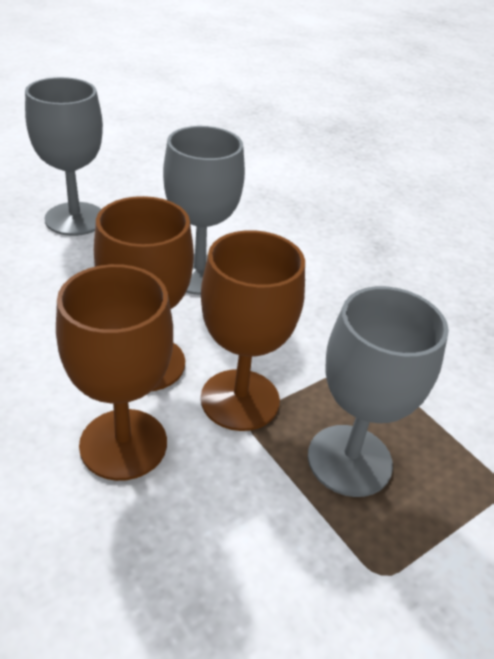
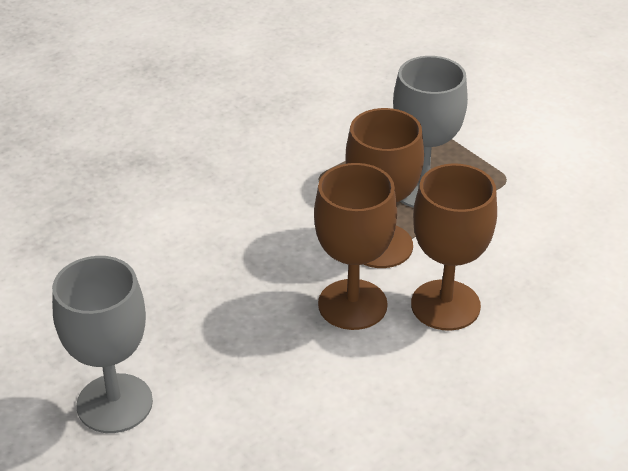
camera: 90 degrees left, 0 degrees up
(199, 274) = (212, 284): grey goblet -> none

